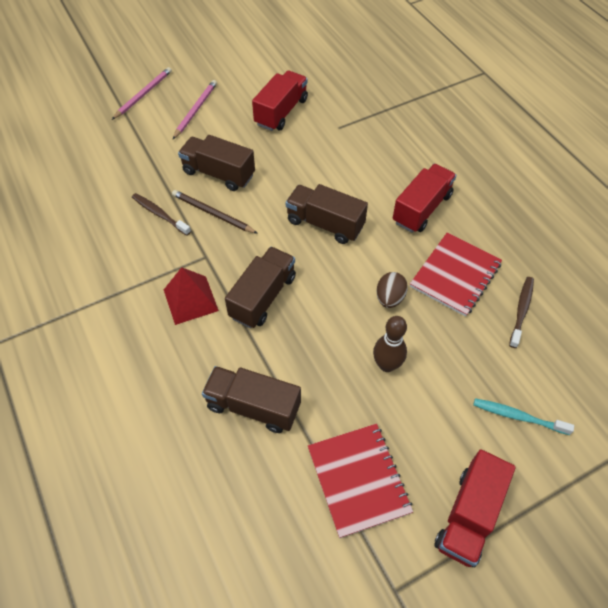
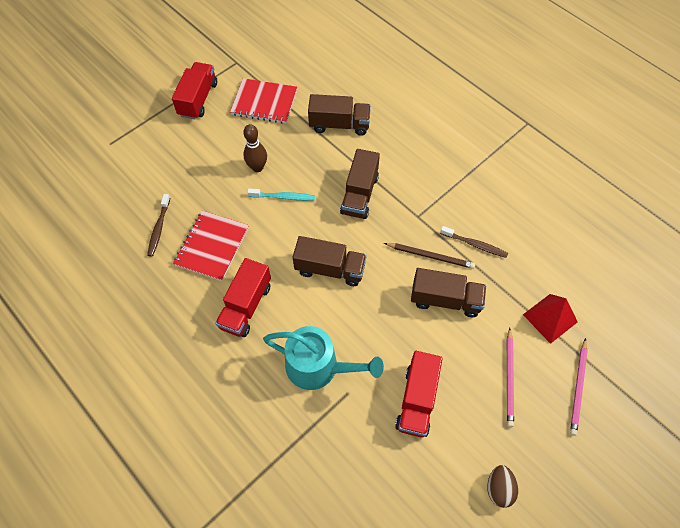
camera: 165 degrees right, 5 degrees up
(190, 300) = (412, 180): red pyramid -> red pyramid (550, 318)
(358, 480) = (264, 102): red notebook -> red notebook turned 45 degrees counterclockwise
(360, 148) = (318, 367): none -> turquoise watering can
(389, 298) = (263, 215): brown egg -> brown egg (499, 488)
(518, 416) = (166, 155): turquoise toothbrush -> turquoise toothbrush (283, 197)

